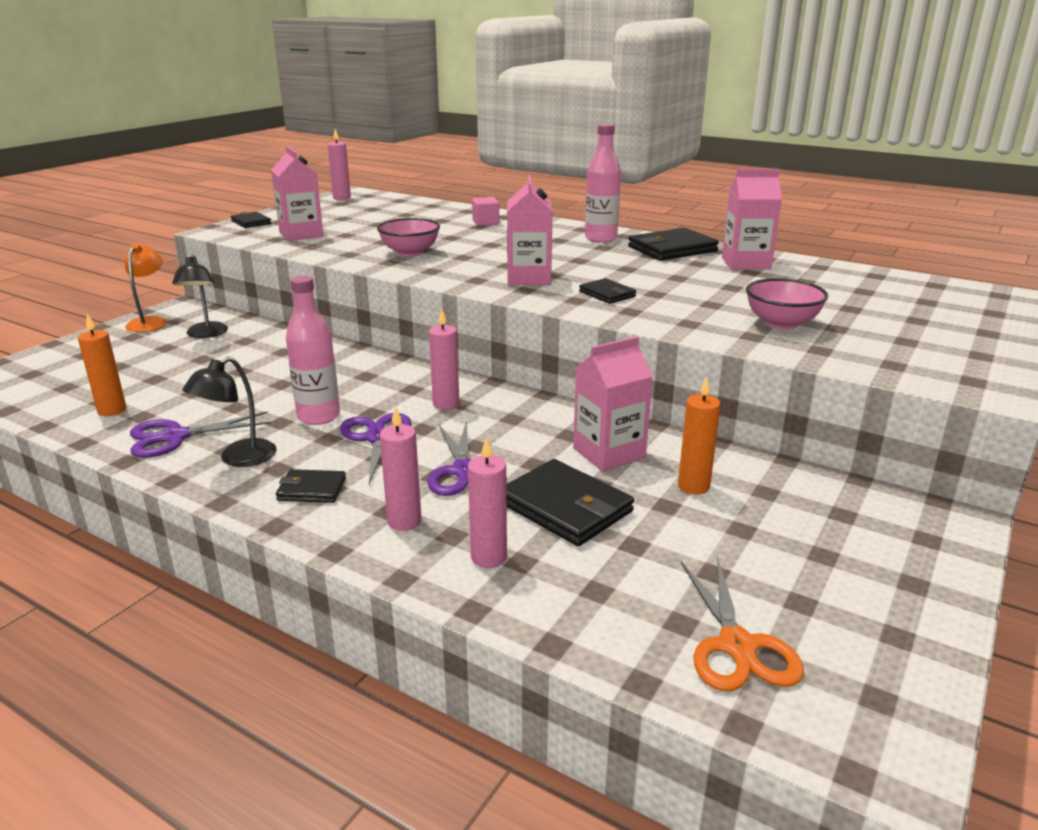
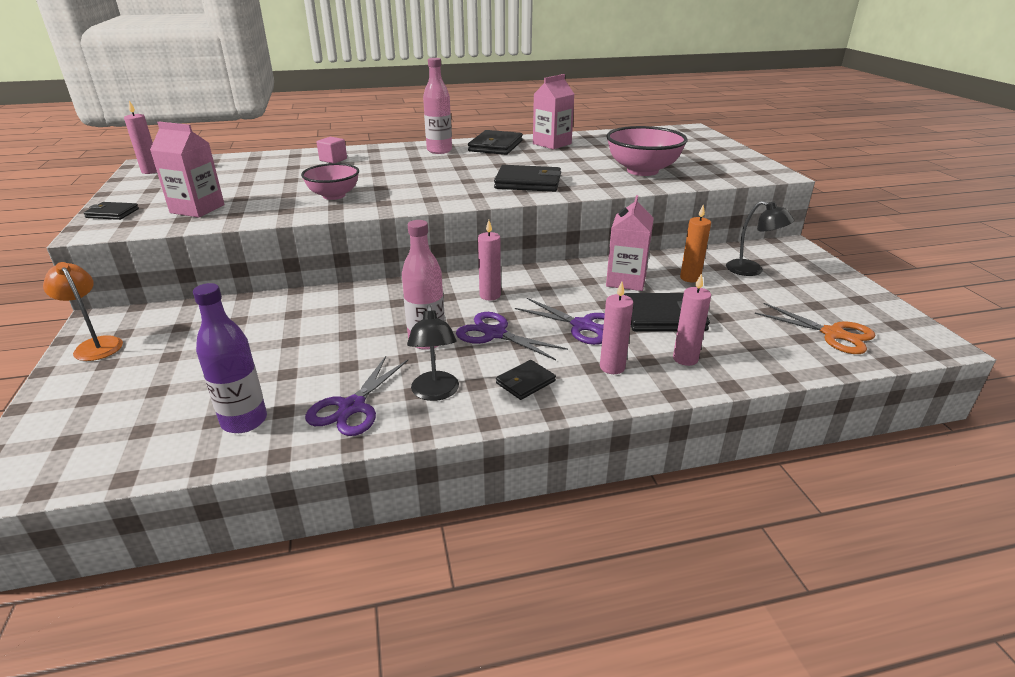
camera: 45 degrees left, 5 degrees up
(112, 410) = (244, 421): orange candle -> purple bottle
(206, 334) = (186, 330): black lamp -> black lamp (752, 270)
(528, 278) = (460, 187): pink carton -> none
(607, 294) = (528, 182): black wallet -> black wallet, size x1.80
(781, 323) = (642, 171): pink bowl -> pink bowl, size x1.55

